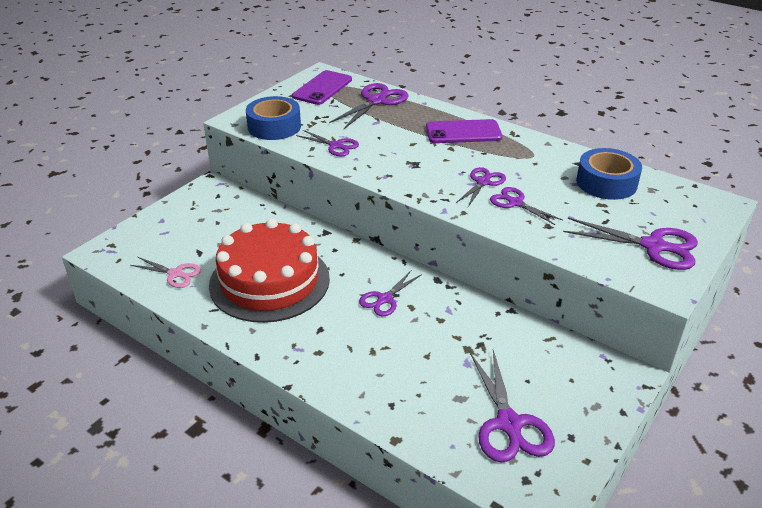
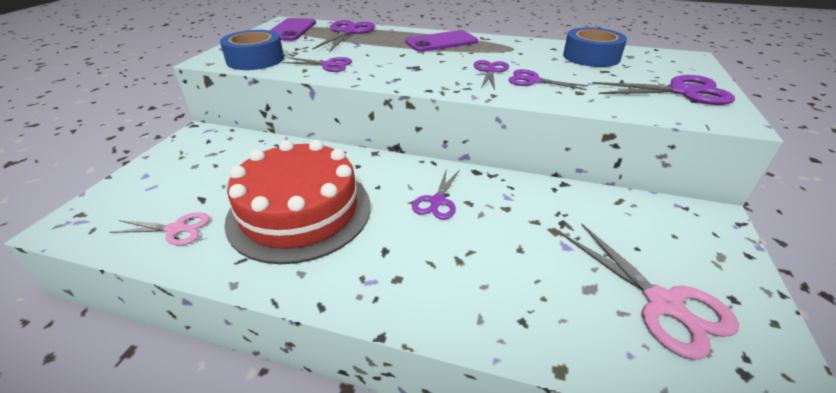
camera: 20 degrees left, 0 degrees up
(509, 424) = (663, 304): purple scissors -> pink scissors

